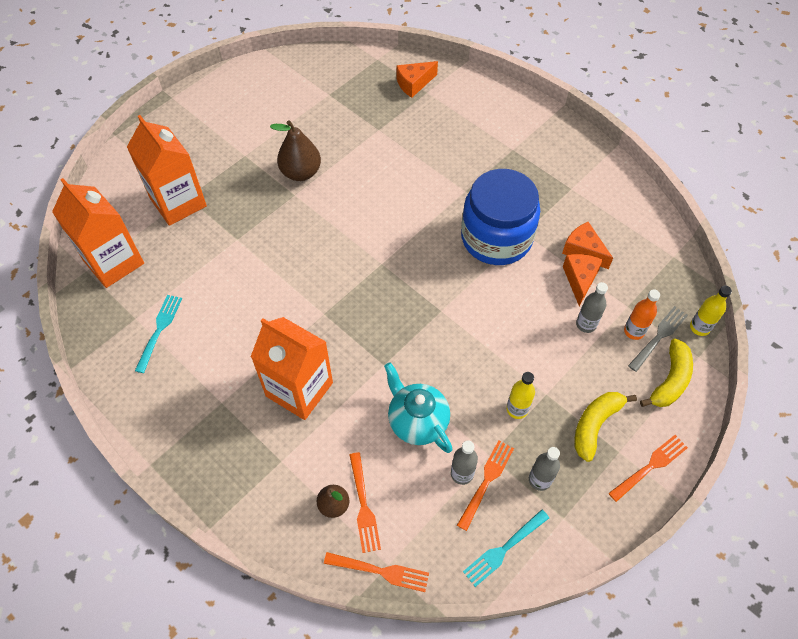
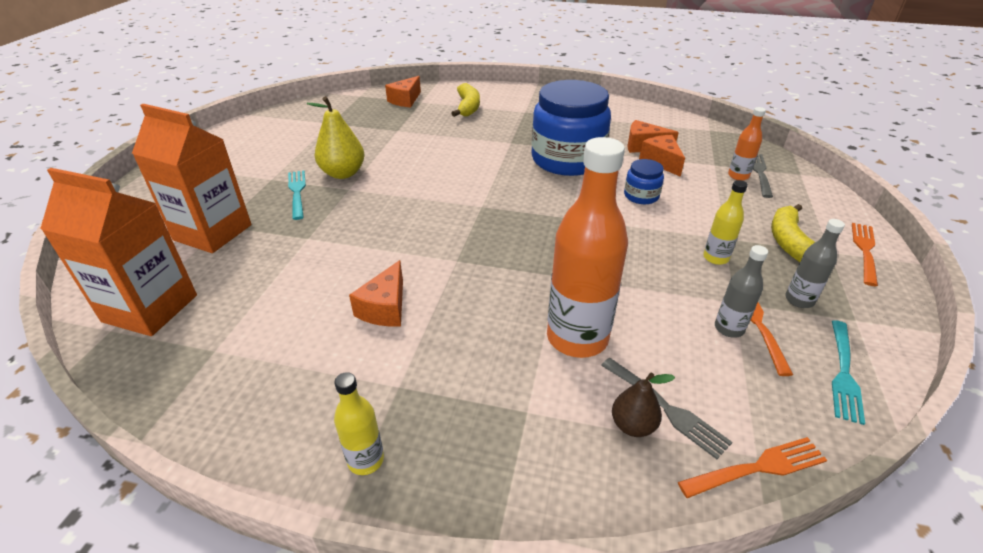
camera: 30 degrees left, 20 degrees down
(159, 330) = (259, 349): turquoise fork -> turquoise fork (297, 193)
(250, 334) = (385, 308): none -> orange cheese
(299, 389) = (487, 332): orange carton -> none
(301, 172) = (343, 173): brown pear -> yellow pear
(353, 425) = (577, 338): none -> orange bottle
(363, 505) = (665, 408): orange fork -> grey fork
(417, 421) = (639, 306): turquoise teapot -> none
(521, 313) = (641, 196): none -> blue jar
(586, 324) = (699, 184): grey bottle -> none
(670, 380) = (801, 193): yellow banana -> yellow banana (468, 107)
(699, 327) = (778, 158): yellow bottle -> yellow bottle (366, 460)

